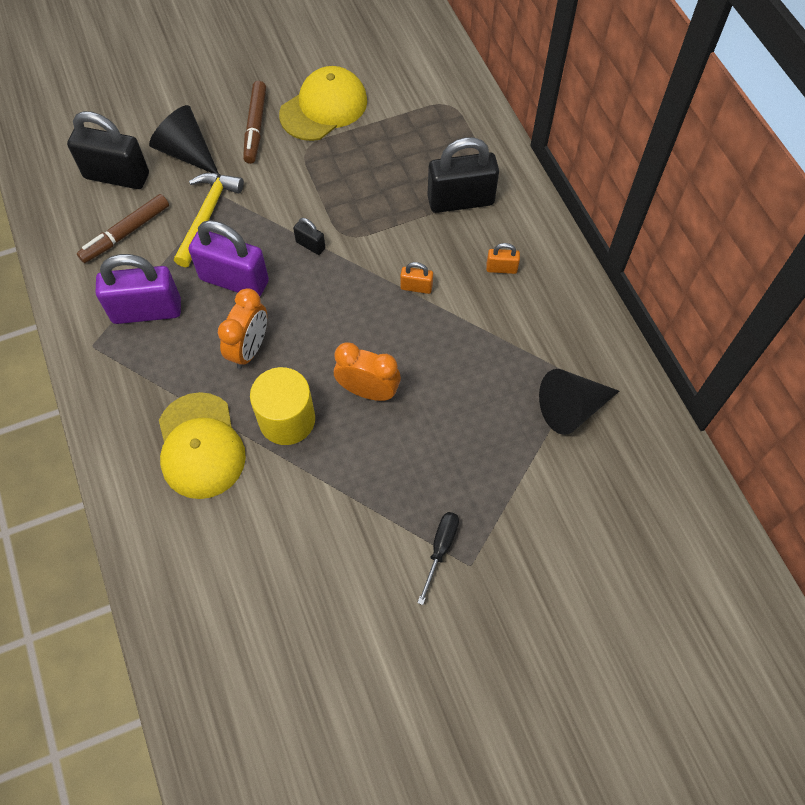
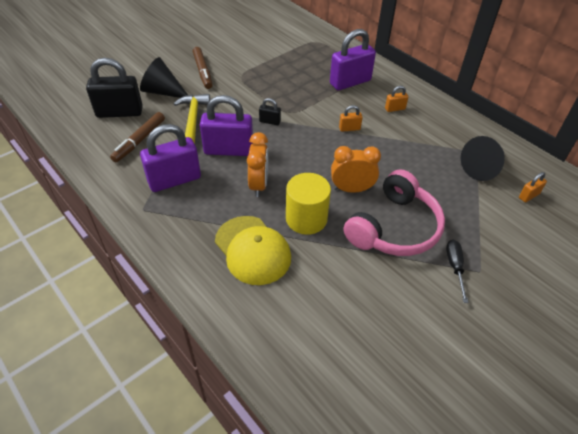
camera: 20 degrees left, 15 degrees down
(324, 107) = (241, 55): yellow cap -> none
(394, 467) = (394, 228): none -> pink headphones
(460, 200) = (350, 82): black padlock -> purple padlock
(609, 473) = (528, 196): none -> orange padlock

